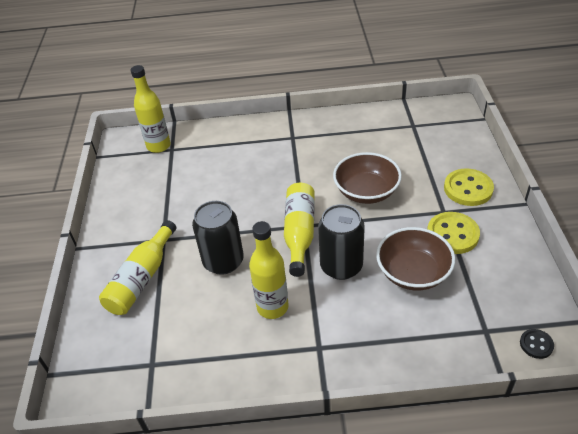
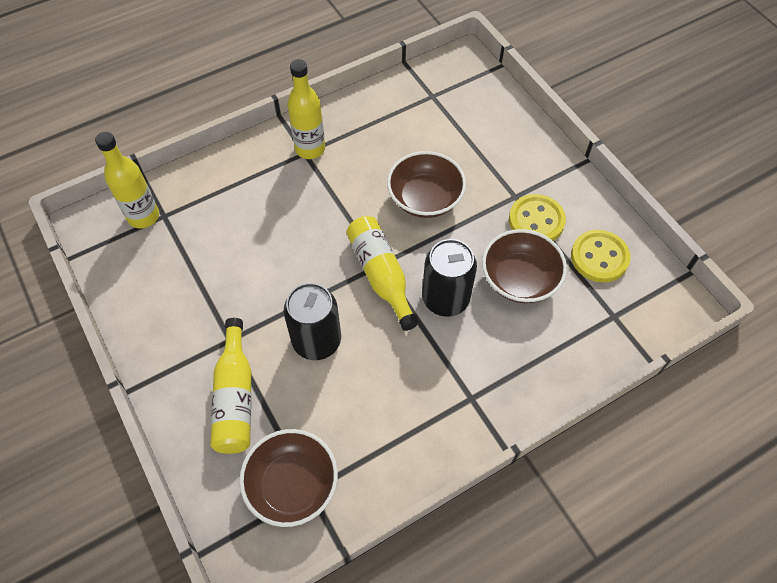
camera: 30 degrees left, 15 degrees up
(142, 354) = (292, 485): none -> brown bowl
(272, 307) = (400, 373): yellow bottle -> yellow bottle (310, 149)
(468, 189) = (526, 160): yellow button -> yellow button (599, 257)
(536, 344) = (662, 313): black button -> none

